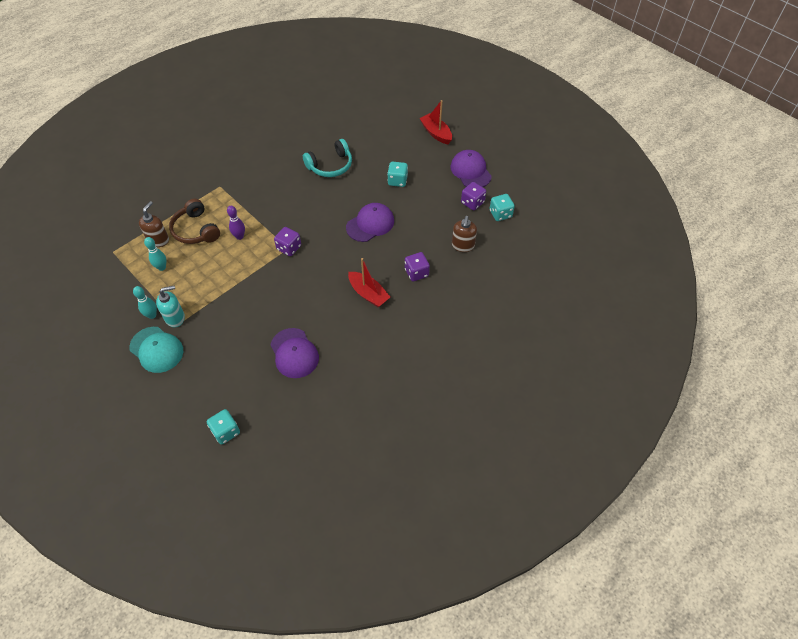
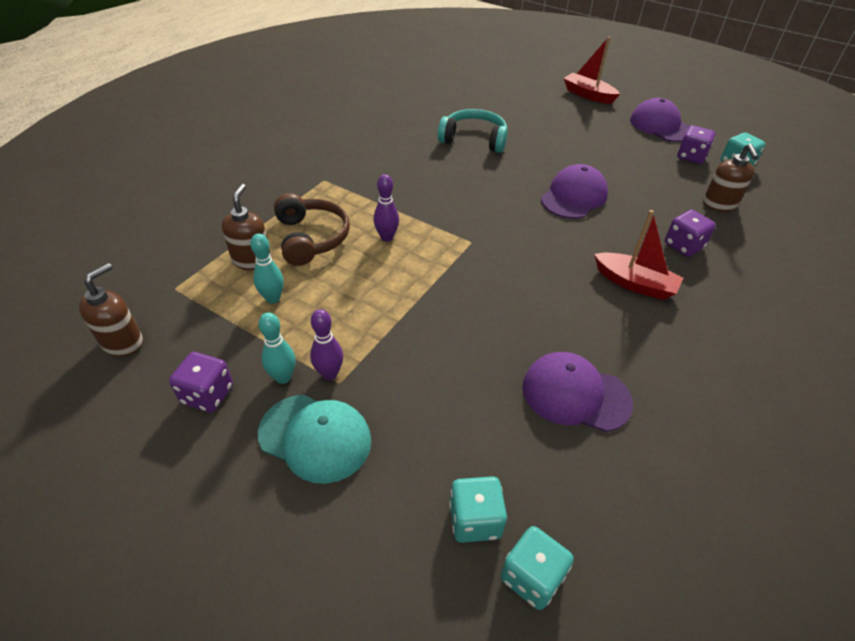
camera: 15 degrees left, 10 degrees down
(80, 280) = (123, 342): none -> brown soap dispenser
(175, 318) = (329, 374): turquoise soap dispenser -> purple bowling pin
(196, 230) = (311, 238): brown headphones -> brown headphones turned 150 degrees counterclockwise
(289, 248) = (473, 241): purple dice -> purple dice (207, 394)
(294, 353) = (575, 394): purple cap -> purple cap turned 150 degrees clockwise
(330, 165) = (474, 140): turquoise headphones -> turquoise headphones turned 120 degrees counterclockwise
(397, 181) = (575, 145): turquoise dice -> turquoise dice (475, 520)

